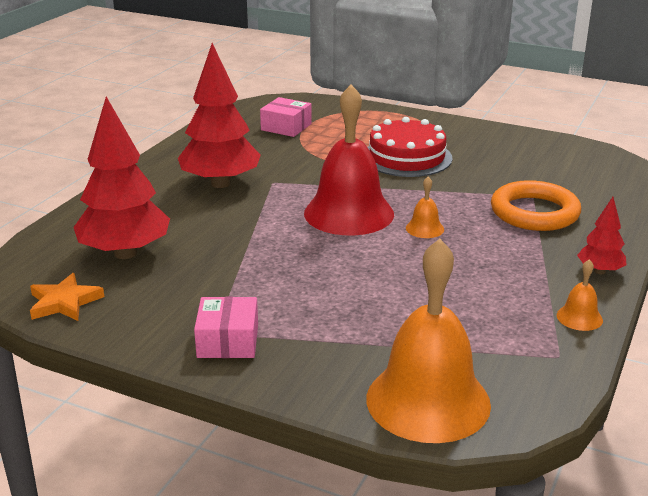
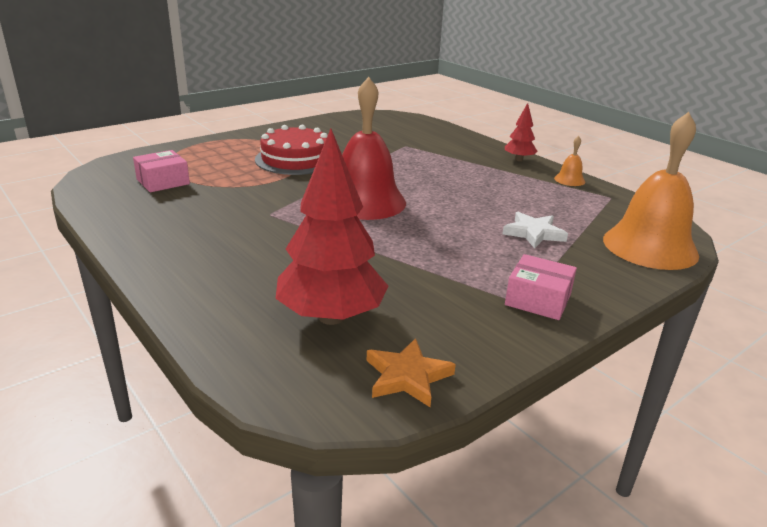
camera: 65 degrees left, 0 degrees up
(220, 183) = (238, 236): red tree -> none
(378, 316) = (533, 233): none -> white star
(424, 228) = (418, 185): orange bell -> none
(534, 212) = (429, 152): orange ring -> none

